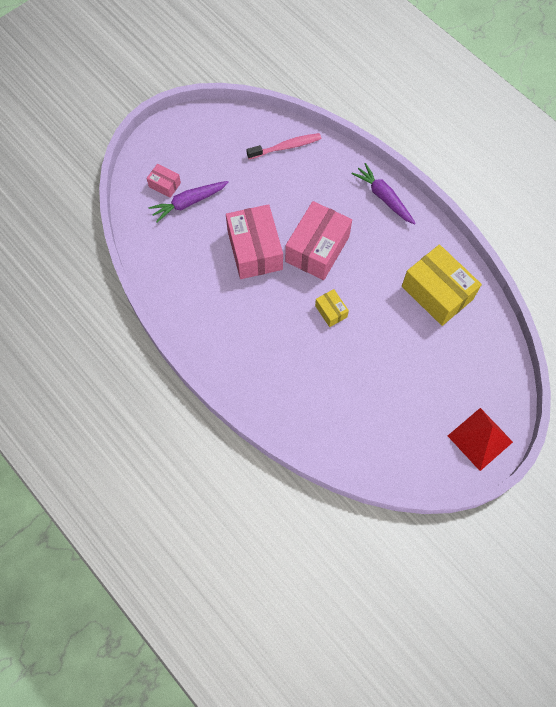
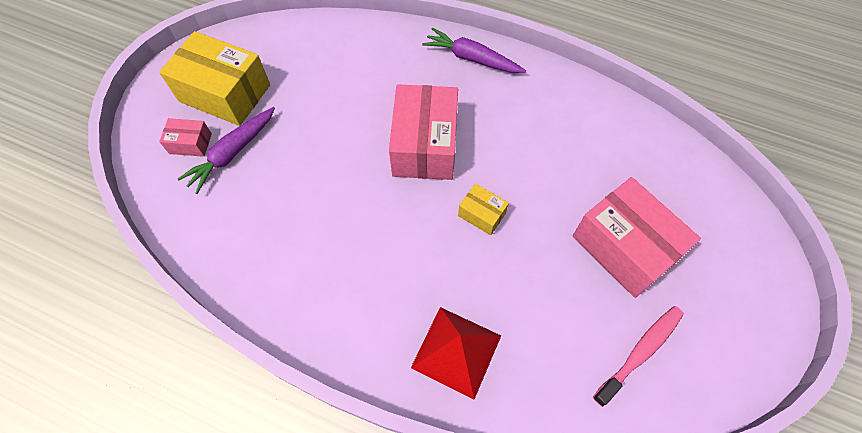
camera: 25 degrees left, 5 degrees down
(255, 250) = (346, 178): pink box -> pink box (624, 247)
(286, 147) = (329, 45): pink toothbrush -> pink toothbrush (640, 352)
(437, 293) = (594, 139): yellow box -> yellow box (225, 93)
(480, 438) = (755, 296): red pyramid -> red pyramid (456, 351)

